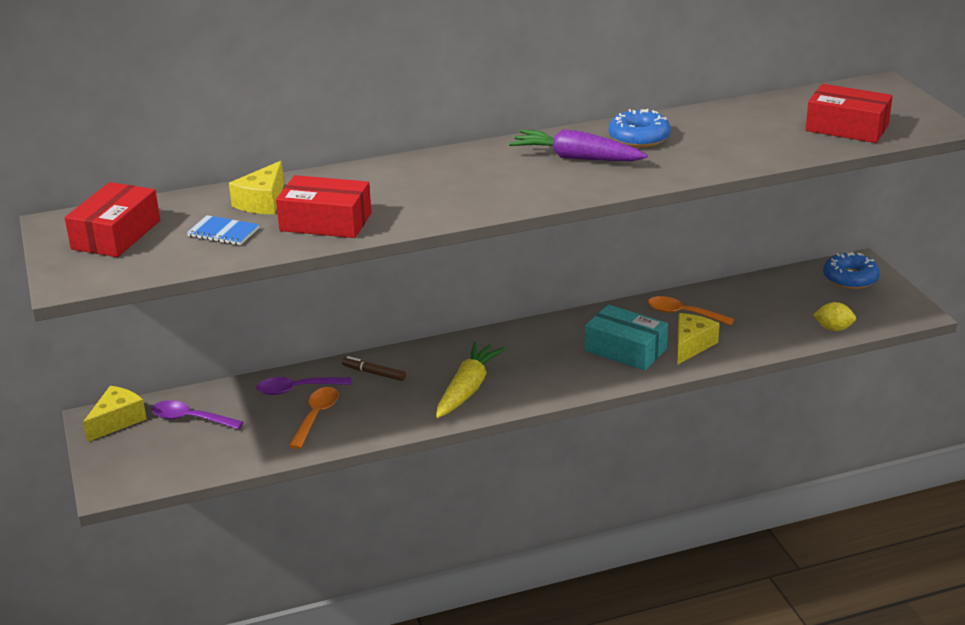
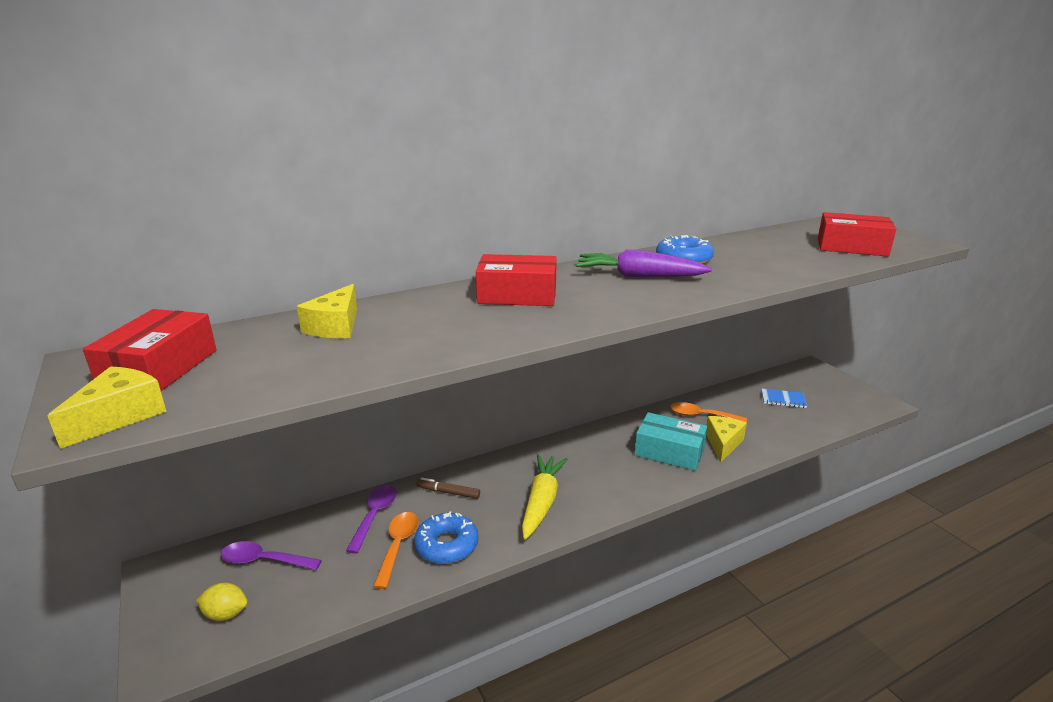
camera: 10 degrees left, 5 degrees down
(117, 421) = (182, 570): yellow cheese -> yellow cheese (119, 416)
(223, 232) = (291, 359): blue notebook -> blue notebook (783, 399)
(297, 389) = (374, 516): purple spoon -> purple spoon turned 120 degrees clockwise
(325, 222) = (409, 343): red box -> red box (517, 295)
(833, 328) = (829, 421): yellow lemon -> yellow lemon (225, 614)
(850, 278) = (813, 379): blue donut -> blue donut (447, 545)

